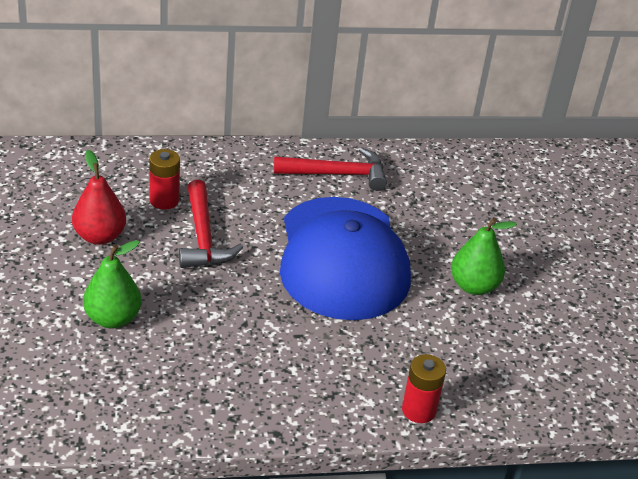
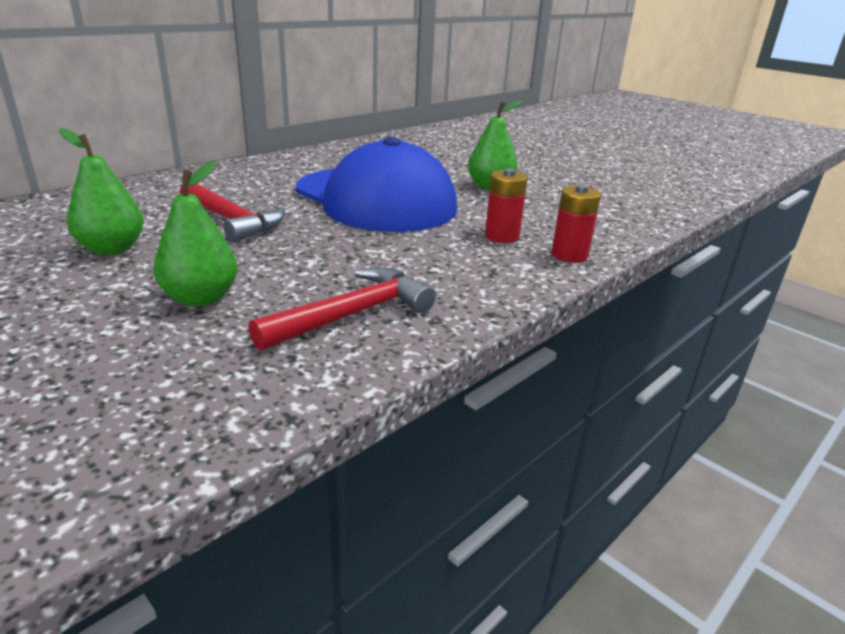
camera: 35 degrees left, 10 degrees down
(99, 236) = (112, 249): red pear -> green pear
(164, 200) = (161, 210): red battery -> red battery (502, 236)
(337, 174) = (304, 164): red hammer -> red hammer (352, 315)

